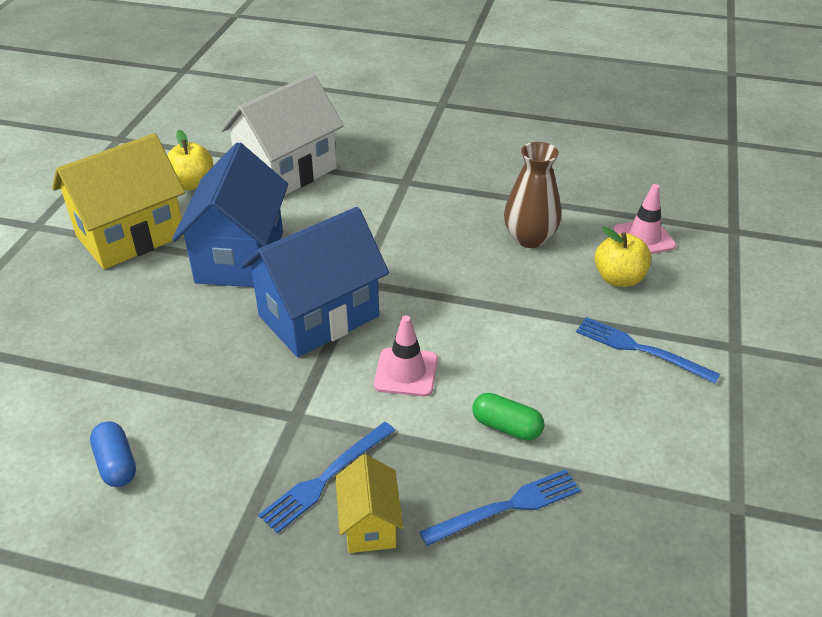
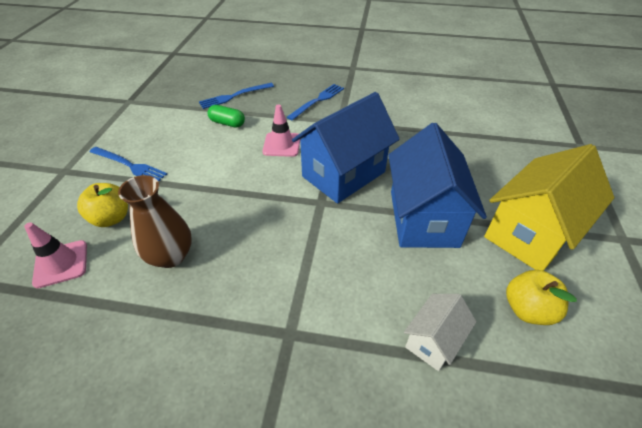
camera: 175 degrees right, 5 degrees up
(116, 464) = (418, 100): blue capsule -> none
(287, 172) = (433, 341): white house -> white house, size x0.50
(369, 524) = (295, 89): yellow house -> none

